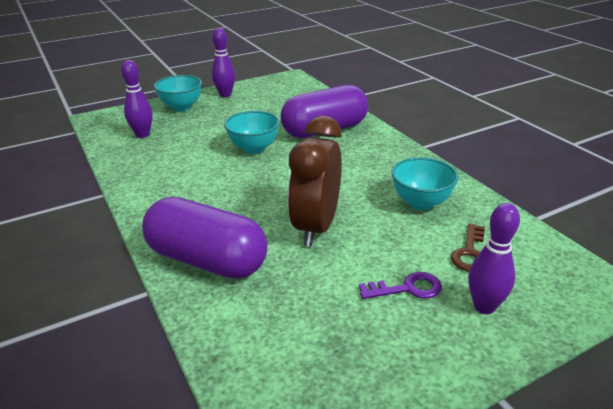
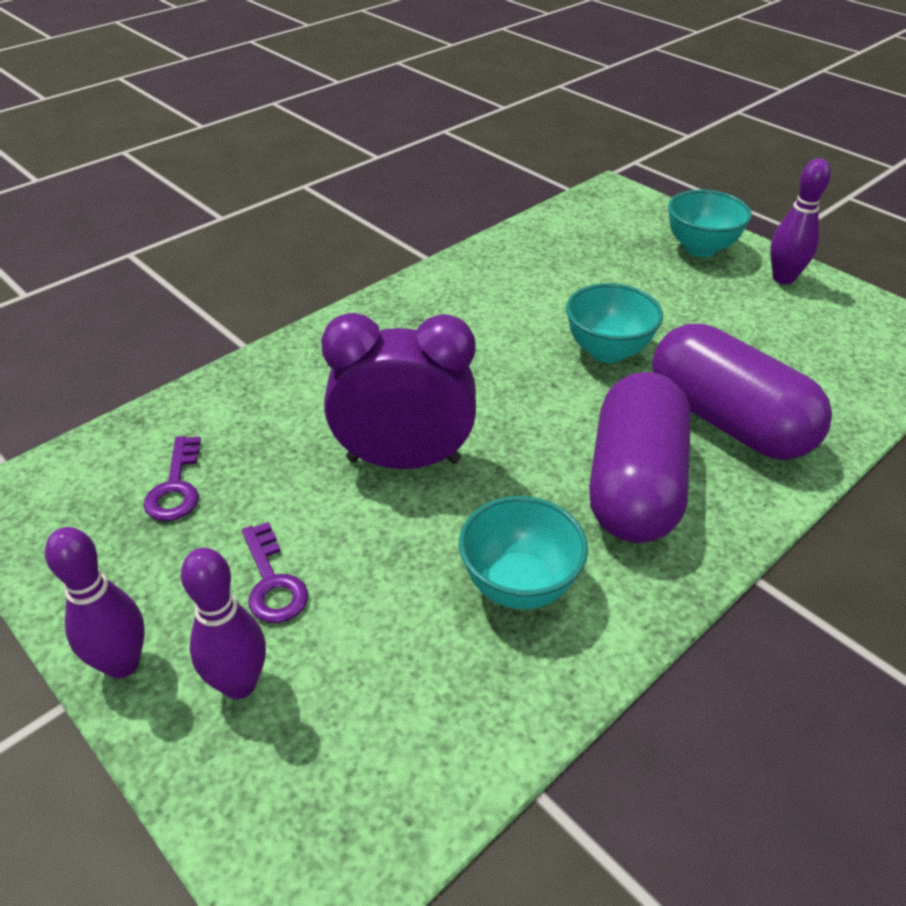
camera: 75 degrees right, 10 degrees up
(142, 135) = (589, 240): purple bowling pin -> purple bowling pin (122, 664)
(207, 260) = (305, 374): purple capsule -> purple capsule (634, 485)
(305, 333) = (176, 486): none -> purple key
(316, 227) = (403, 460): brown clock -> purple clock
(470, 252) = (380, 664): brown key -> none

